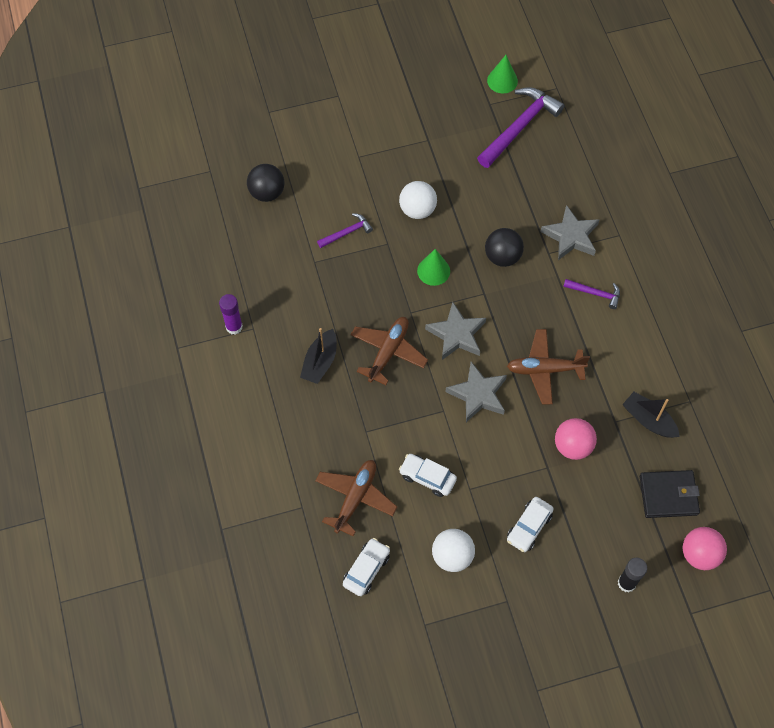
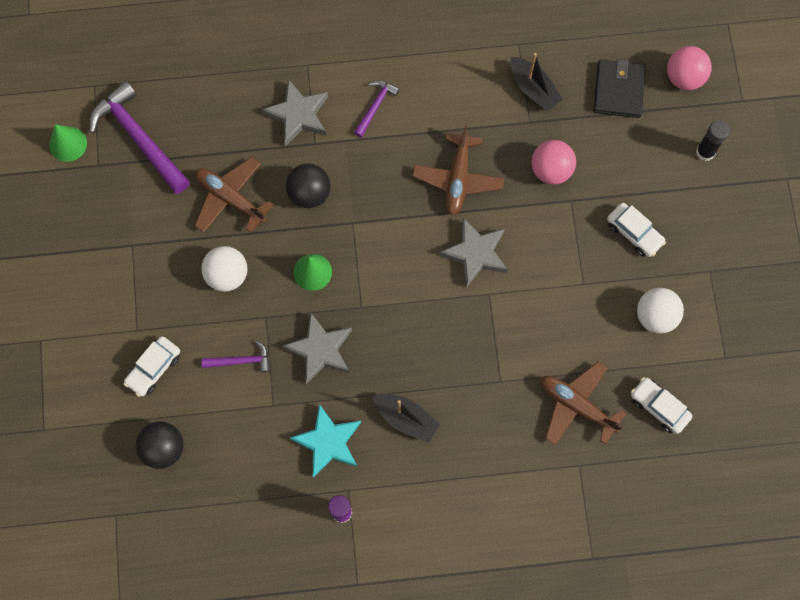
camera: 80 degrees left, 10 degrees up
(290, 307) = (328, 442): none -> turquoise star
(347, 233) = (241, 361): purple hammer -> purple hammer turned 105 degrees clockwise
(388, 352) = (407, 340): brown plane -> brown plane (230, 198)
(427, 477) = (564, 325): white car -> white car (154, 368)
(456, 334) = (398, 262): grey star -> grey star (320, 350)
(648, 420) = (533, 89): black boat -> black boat turned 90 degrees counterclockwise

